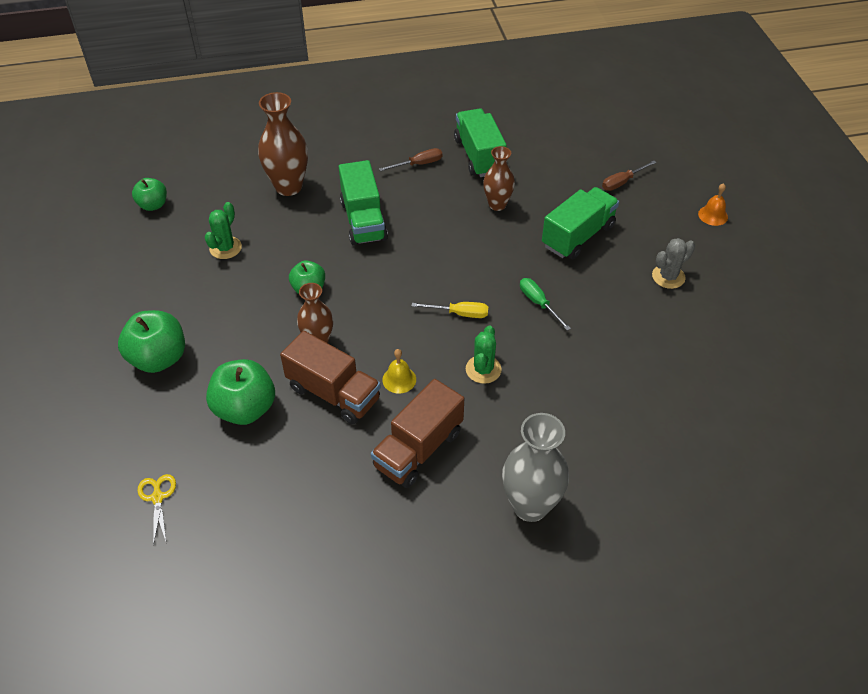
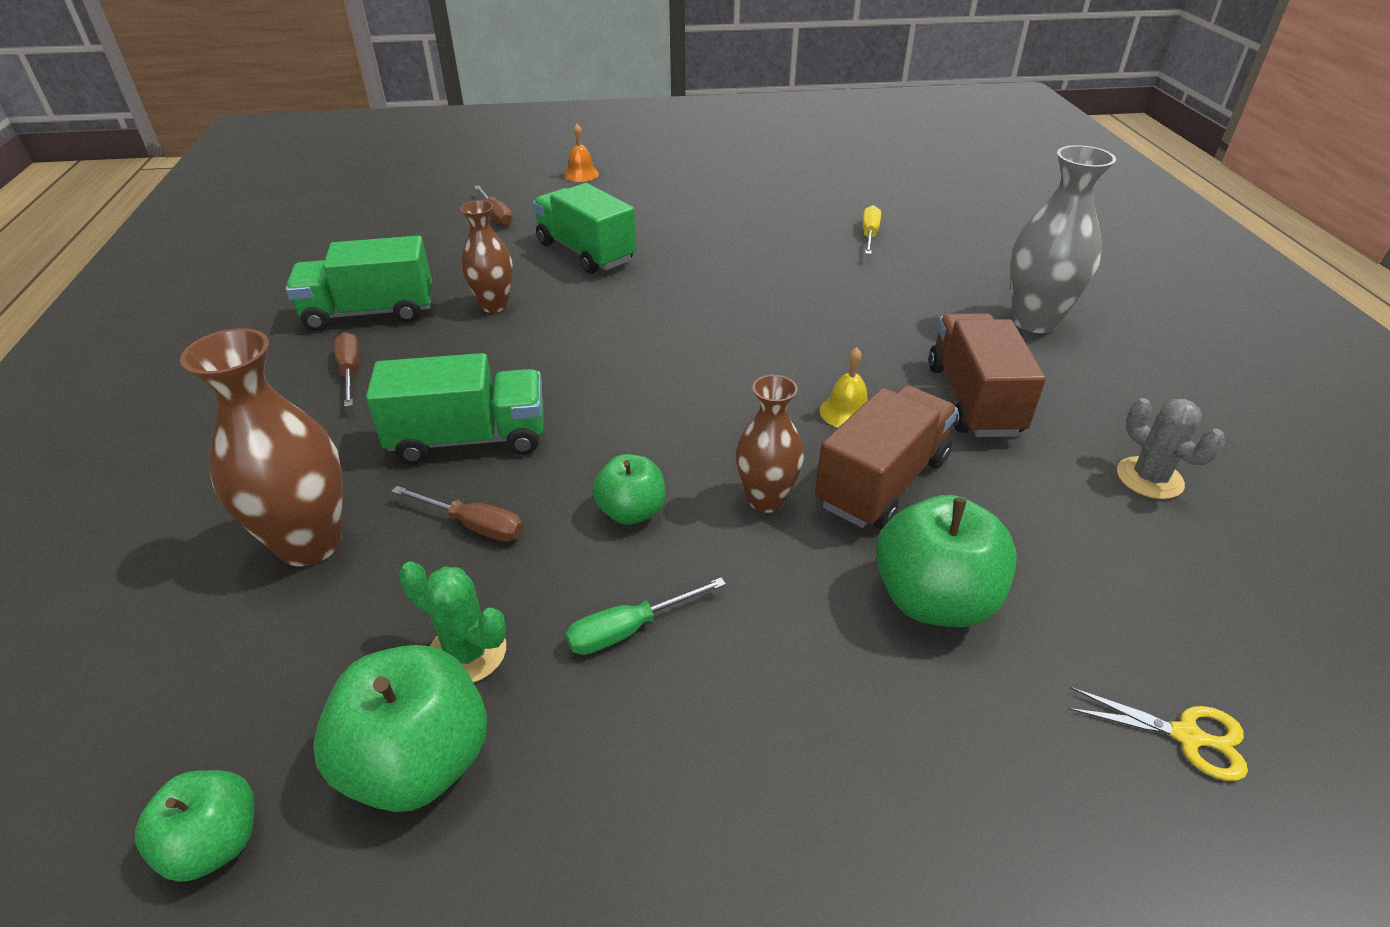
camera: 85 degrees left, 10 degrees down
(157, 497) = (1186, 736): yellow scissors -> yellow scissors turned 150 degrees counterclockwise
(159, 358) = (810, 770): green apple -> green apple (418, 762)
(299, 235) = (474, 525): none -> brown screwdriver
(418, 449) = (973, 400): brown truck -> brown truck turned 135 degrees counterclockwise
(459, 313) = (716, 351): yellow screwdriver -> yellow screwdriver (869, 235)
(483, 369) = (823, 339): green cactus -> none
(538, 303) = (704, 289): green screwdriver -> green screwdriver (629, 630)
(668, 277) = (674, 208): grey cactus -> grey cactus (1149, 478)

